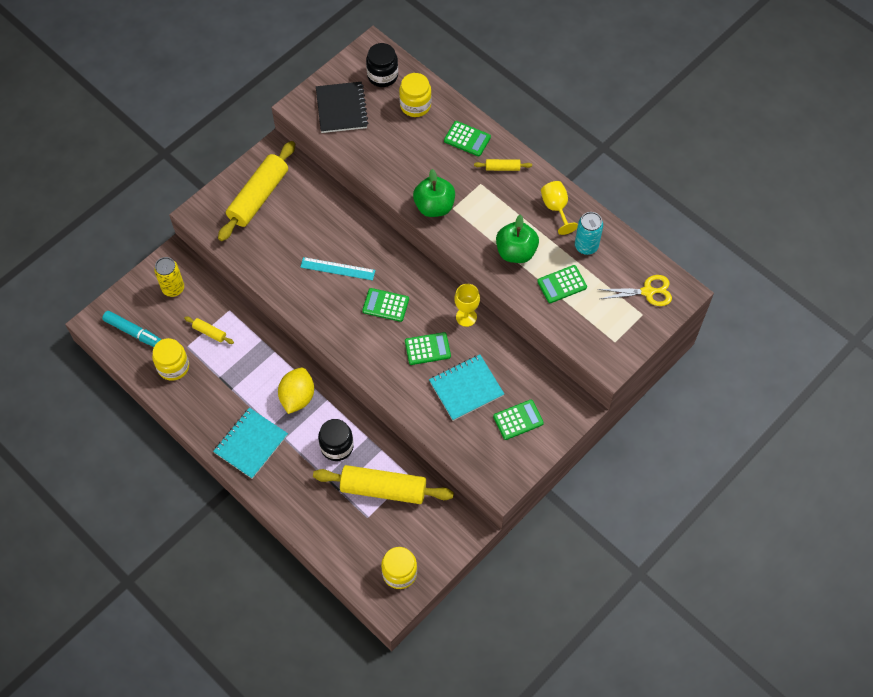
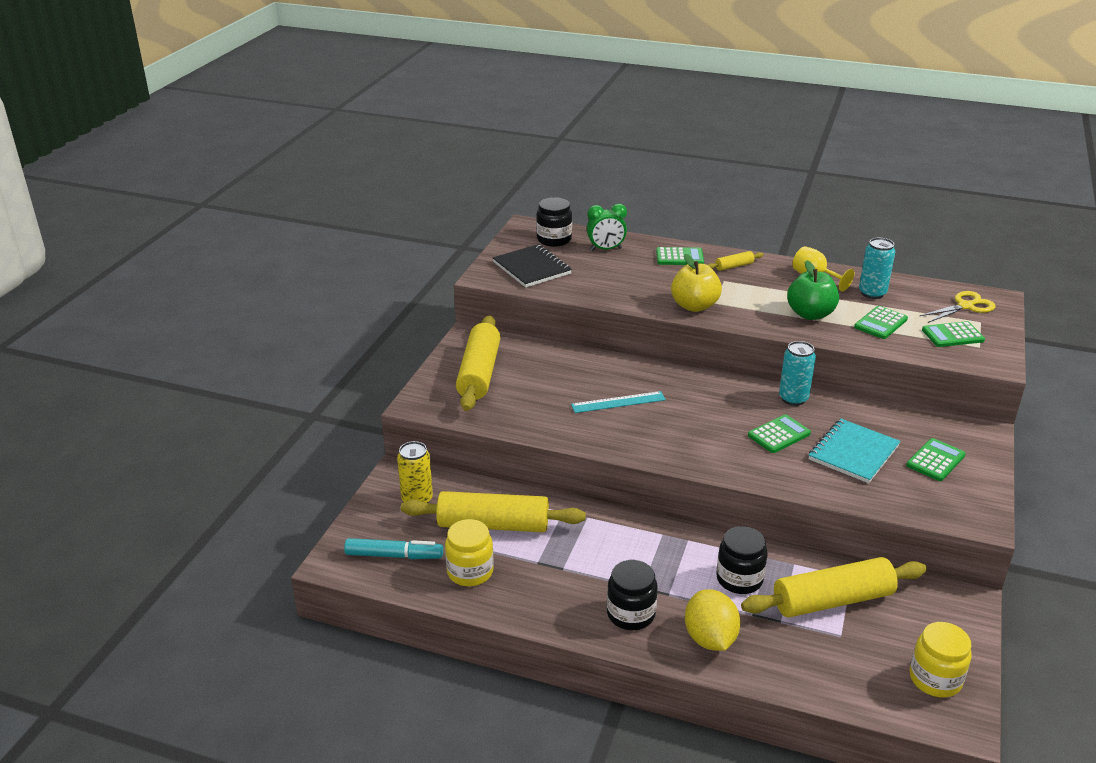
camera: 25 degrees left, 30 degrees down
(209, 332) = (493, 525): yellow rolling pin -> yellow rolling pin, size x2.31
(250, 444) = (631, 614): turquoise notebook -> black jar
(297, 397) = (650, 549): yellow lemon -> yellow lemon (710, 638)
(385, 305) = (698, 414): green calculator -> green calculator (952, 335)
(415, 105) = (606, 249): yellow jar -> green clock
(434, 206) = (694, 306): green apple -> yellow apple
(466, 317) = (793, 398): yellow goblet -> turquoise can

